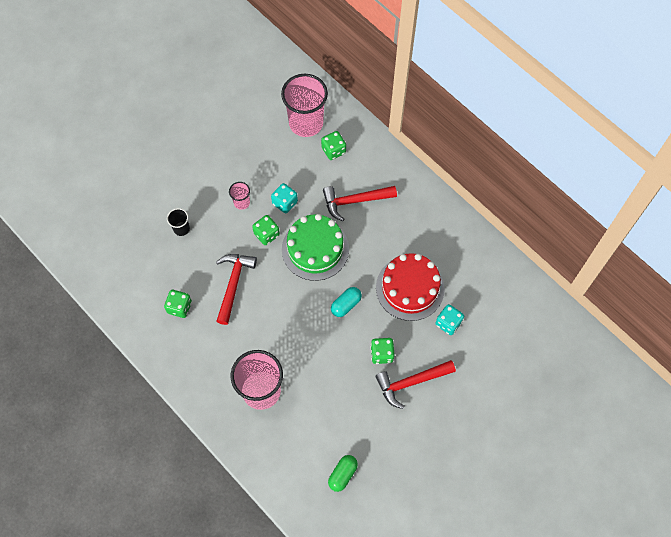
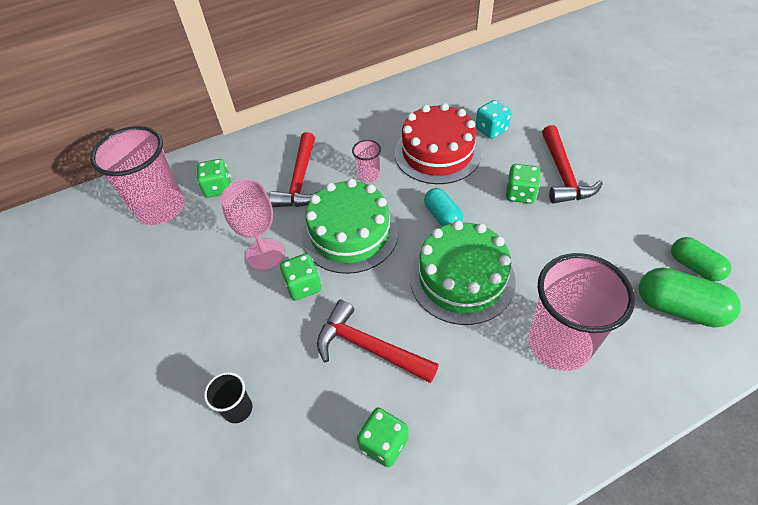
camera: 70 degrees left, 15 degrees down
(241, 202) = (236, 308): pink cup -> pink cup (369, 175)
(285, 203) = (265, 254): turquoise dice -> pink goblet
(295, 327) = (462, 278): none -> green cake
(305, 462) = (678, 308): none -> green capsule

